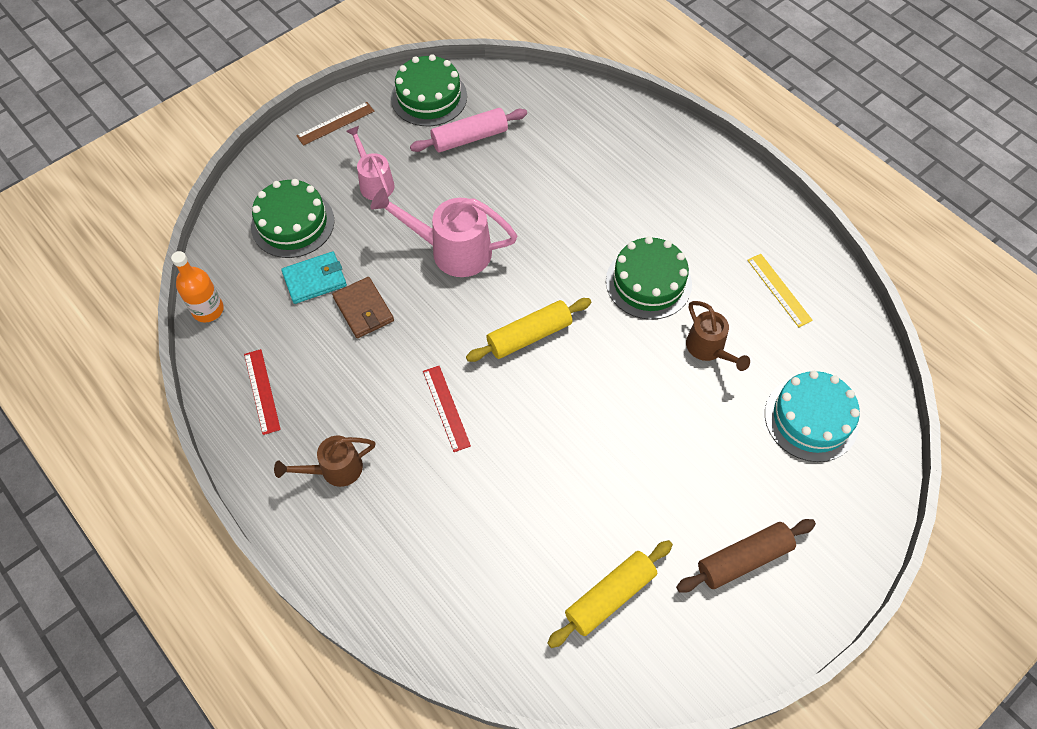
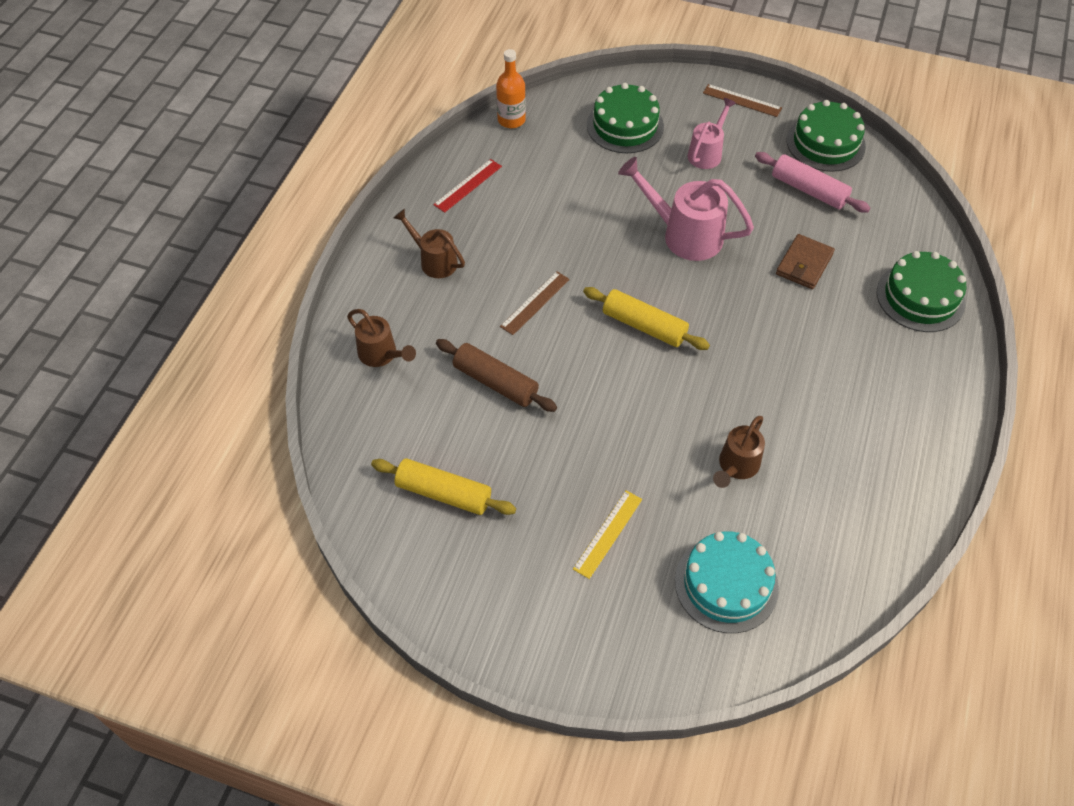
camera: 60 degrees right, 5 degrees down
(315, 279) = (586, 165): turquoise wallet -> none
(363, 309) = (583, 207): brown wallet -> brown wallet (804, 264)
(417, 576) = (381, 355): none -> brown watering can
(446, 408) = (535, 303): red ruler -> brown ruler
(452, 250) = (684, 234): pink watering can -> pink watering can turned 45 degrees counterclockwise
(648, 282) = (769, 388): green cake -> green cake (920, 297)
(743, 559) = (542, 582): brown rolling pin -> brown rolling pin (495, 382)
(779, 290) = (851, 499): yellow ruler -> yellow ruler (608, 533)

